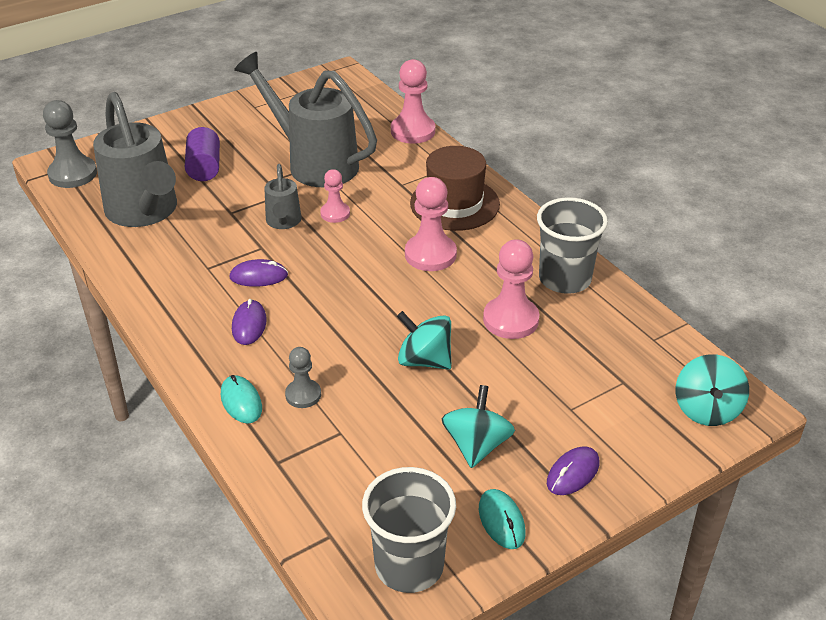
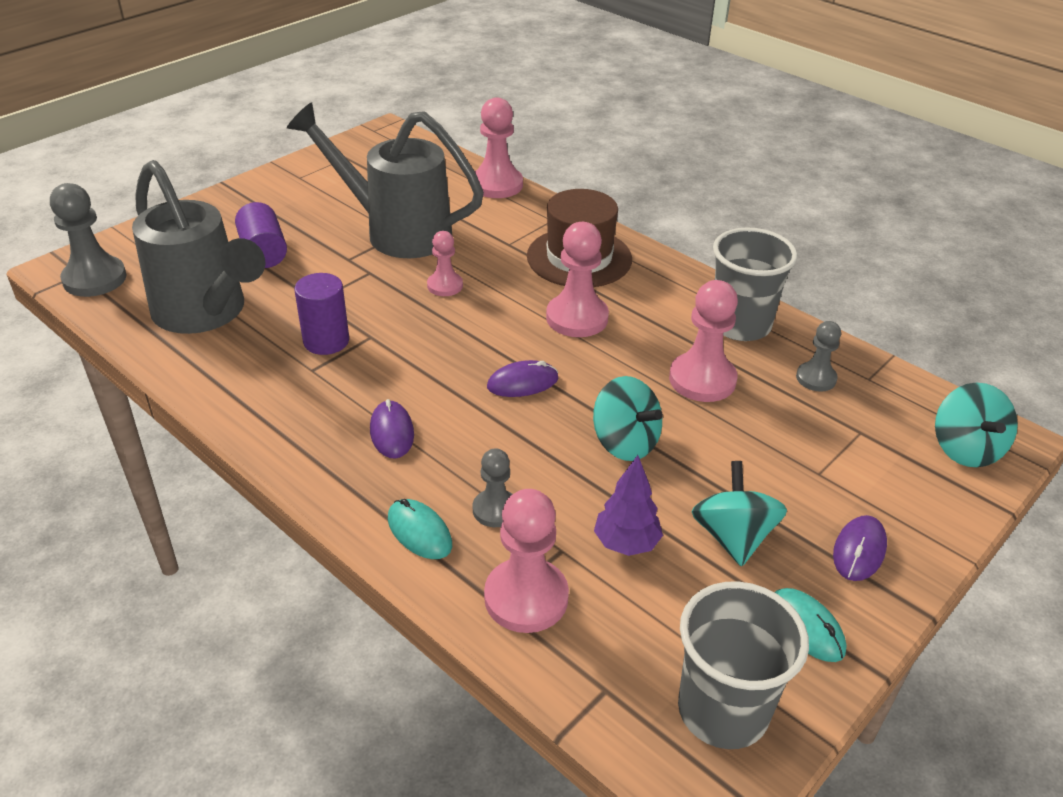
camera: 15 degrees left, 0 degrees up
(226, 246) = (326, 341): none -> purple cylinder
(258, 276) = (381, 371): purple mouse -> purple mouse (522, 383)
(283, 222) = (386, 304): grey watering can -> none
(299, 462) = (526, 597): none -> pink pawn
(391, 436) = (626, 543): none -> purple tree
(424, 360) = (625, 443): turquoise spinning top -> turquoise spinning top turned 150 degrees counterclockwise
(607, 332) = (816, 378): none -> grey pawn

